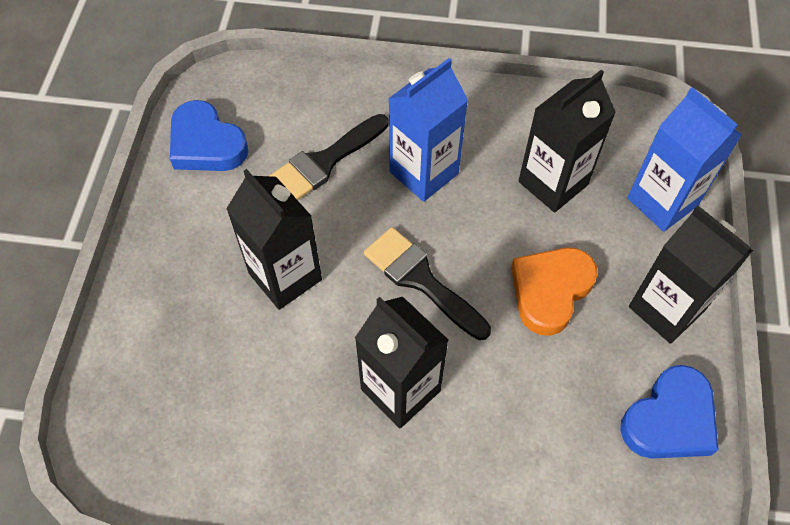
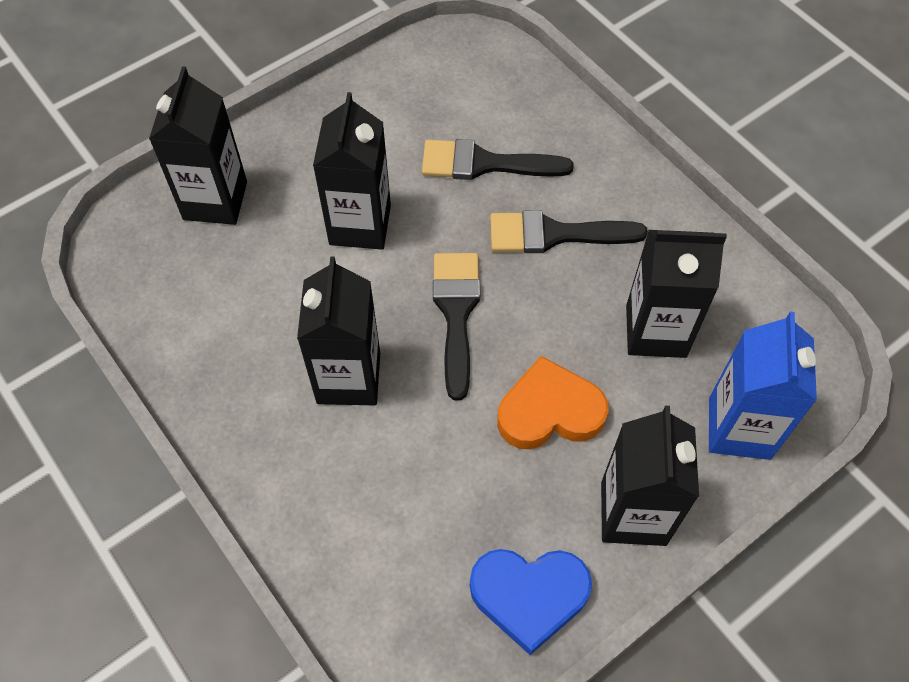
camera: 45 degrees right, 0 degrees up
(151, 352) = (215, 200): none -> black carton
(206, 144) = (412, 81): blue heart -> none
(424, 173) = (554, 234): blue carton -> black brush

